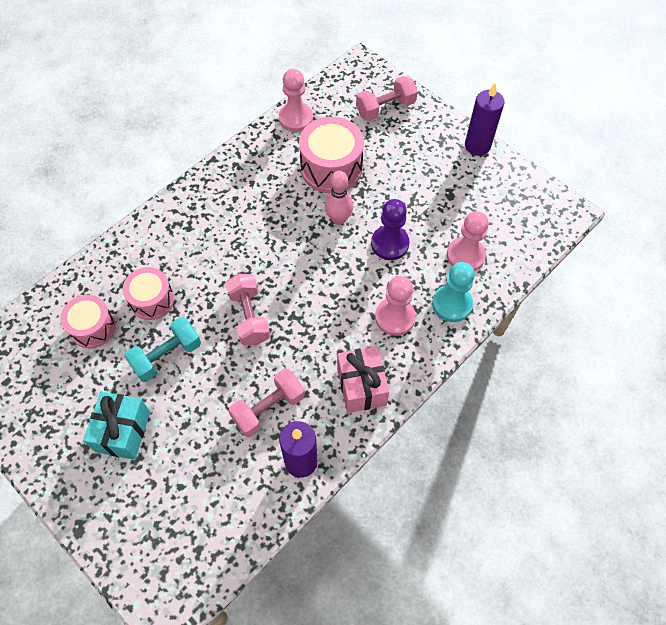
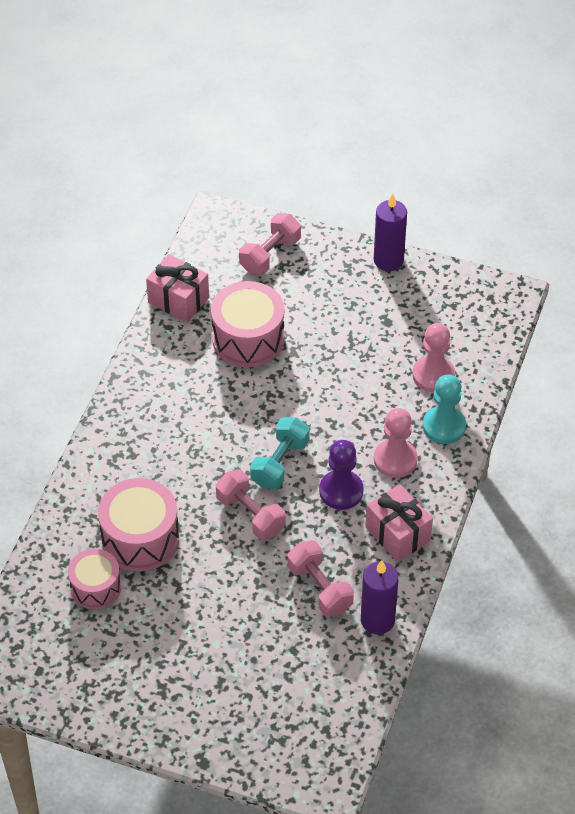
camera: 25 degrees left, 10 degrees down
(123, 431) = (190, 665): turquoise gift -> none
(152, 300) = (140, 538): pink drum -> pink drum, size x1.56
(167, 356) = (189, 583): turquoise dumbbell -> turquoise dumbbell (280, 463)
(268, 408) = (320, 588): pink dumbbell -> pink dumbbell turned 60 degrees counterclockwise
(296, 118) = (178, 300): pink pawn -> pink gift
(338, 219) = (286, 387): pink bowling pin -> none
(390, 244) = (352, 392): purple pawn -> purple pawn (341, 491)

